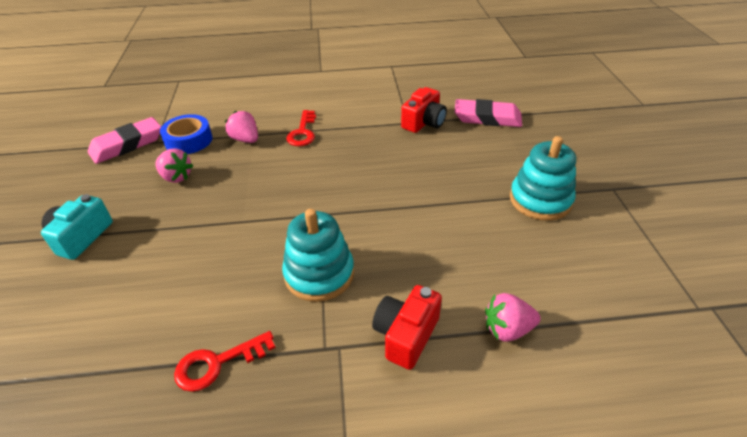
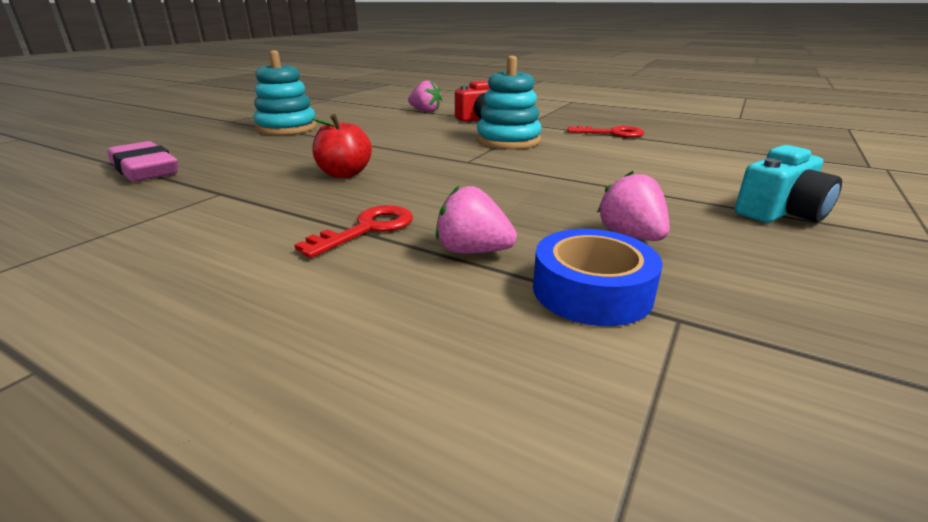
camera: 145 degrees left, 15 degrees down
(127, 145) = (767, 340): pink eraser -> none
(245, 139) = (473, 251): pink strawberry -> pink strawberry turned 120 degrees clockwise
(376, 162) = (344, 174): none -> red apple
(424, 122) = (207, 186): red camera -> none

